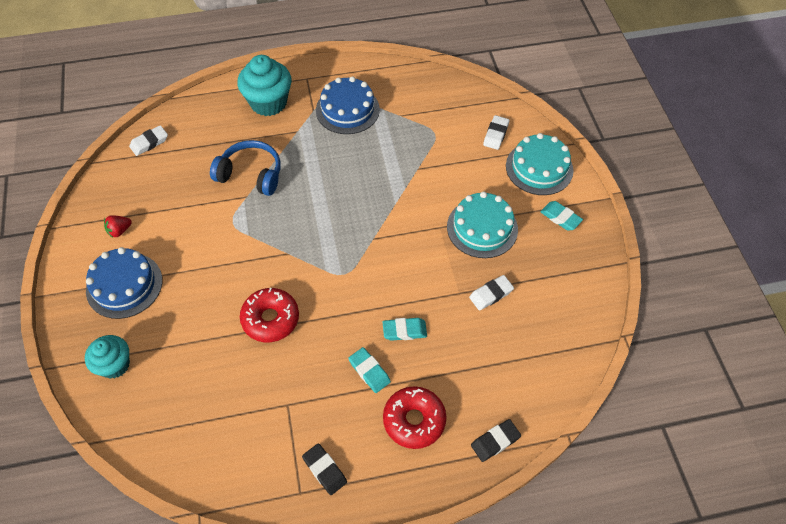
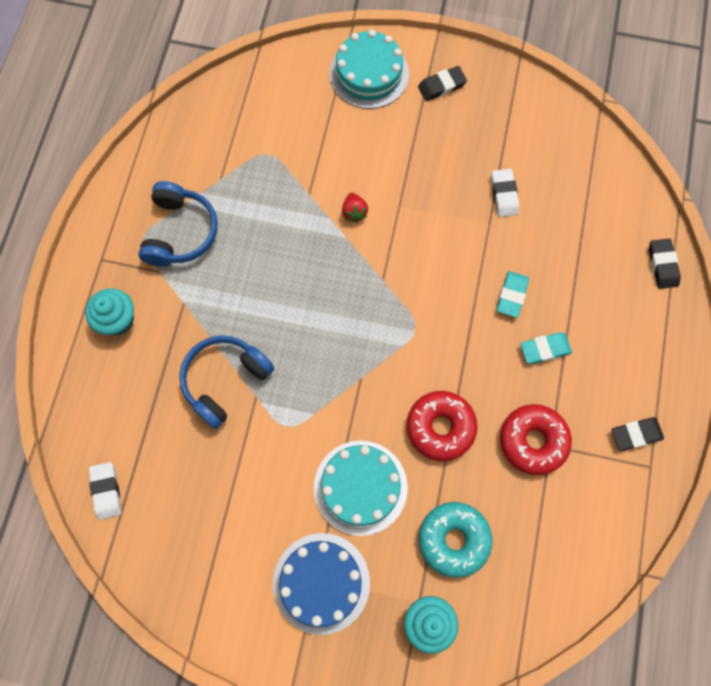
camera: 65 degrees left, 15 degrees up
(119, 231) = (235, 568): red strawberry -> red strawberry (354, 212)
(184, 360) = (453, 539): none -> turquoise donut
(268, 103) = (117, 320): turquoise cupcake -> turquoise cupcake, size x0.65
(347, 110) = (180, 232): blue cake -> blue headphones
(414, 420) = (614, 329): red donut -> red donut (533, 441)
(482, 228) = (420, 165): turquoise cake -> turquoise cake (360, 487)
(495, 134) = (302, 93): white eraser -> none
(560, 218) = (441, 86): turquoise eraser -> black eraser

